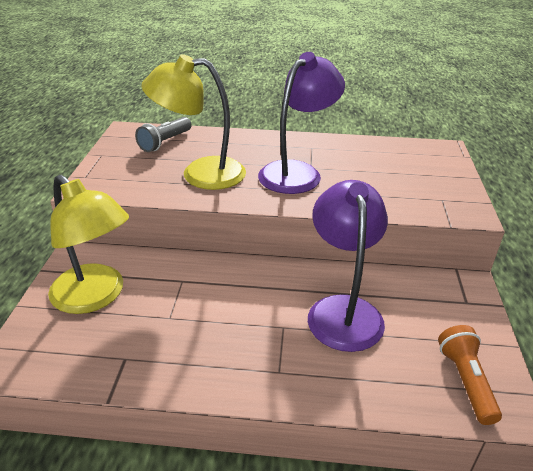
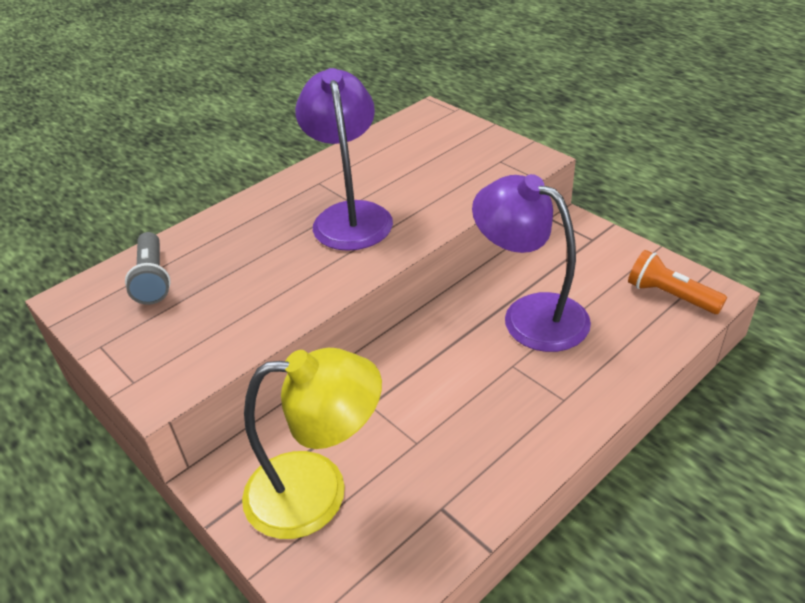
camera: 45 degrees left, 5 degrees up
(200, 174) = (261, 283): yellow lamp -> none

